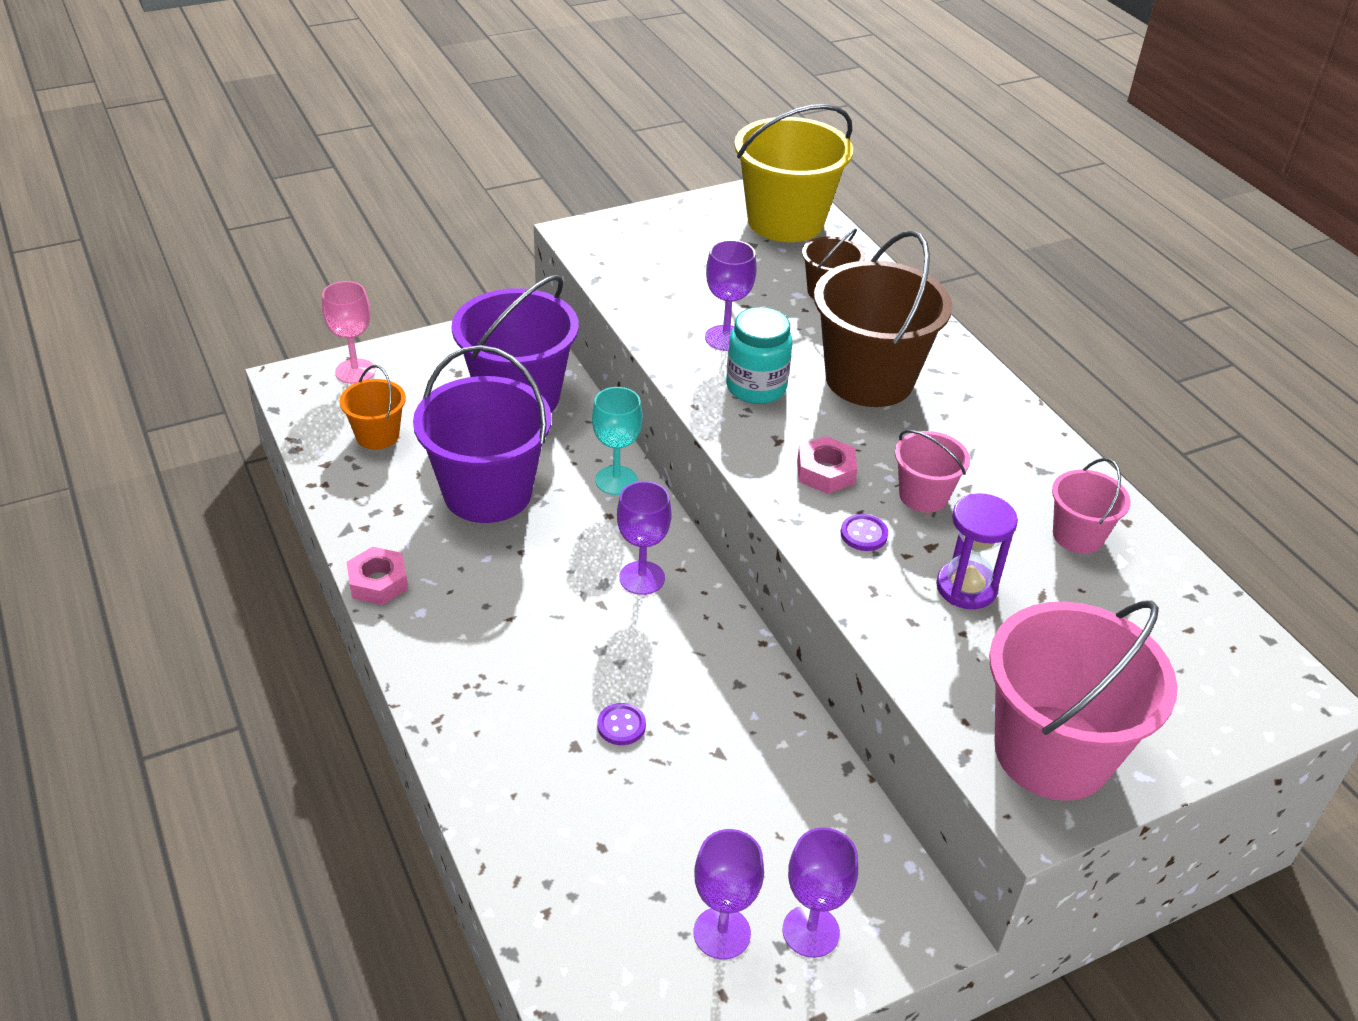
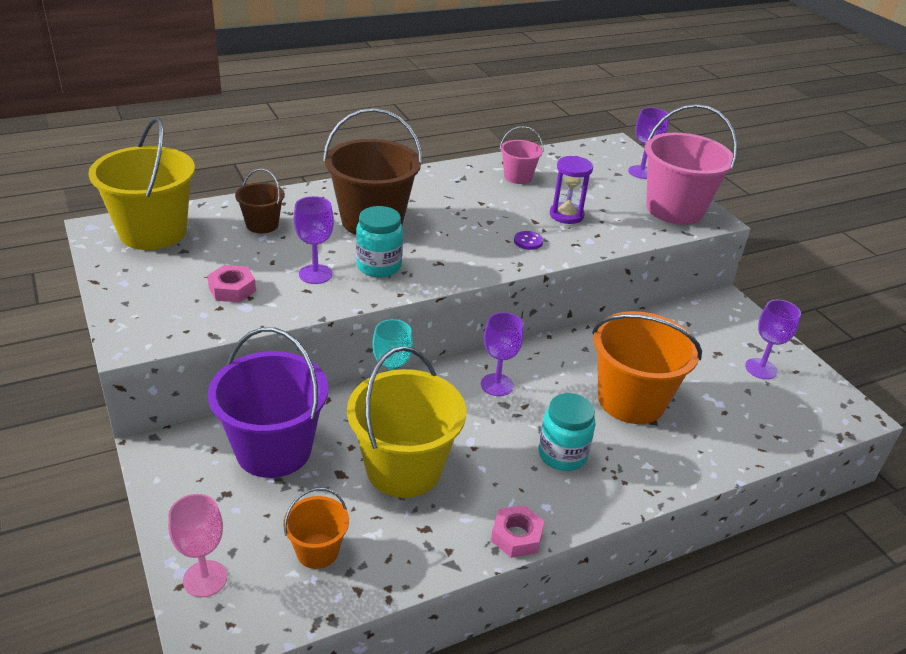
camera: 90 degrees left, 5 degrees down
(487, 493) = (404, 468): purple bucket -> yellow bucket
(508, 635) = (562, 455): none -> turquoise jar
(621, 725) = (631, 400): purple button -> orange bucket
(811, 931) = (746, 338): purple goblet -> purple goblet (641, 172)
(825, 472) = (471, 248): pink nut -> pink nut (232, 289)
(923, 496) = (490, 217): pink bucket -> none

